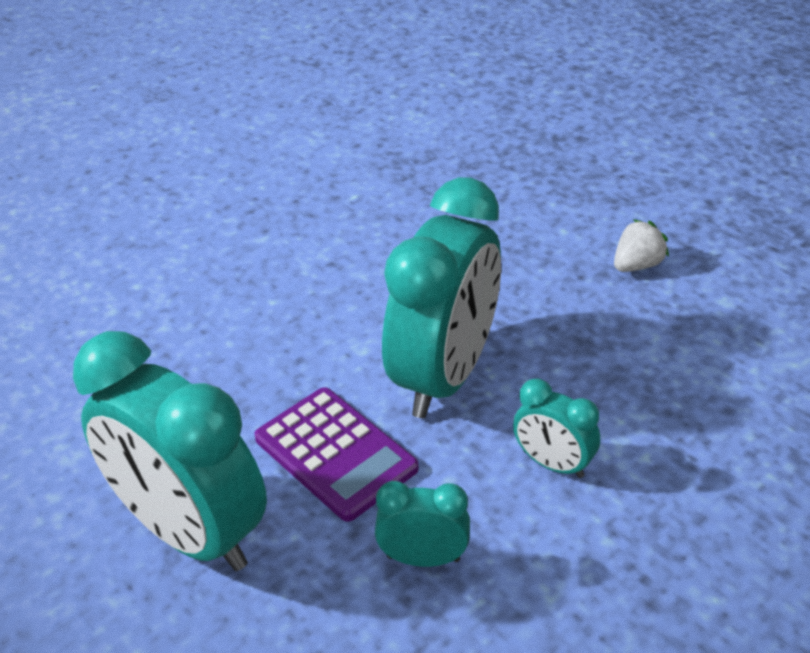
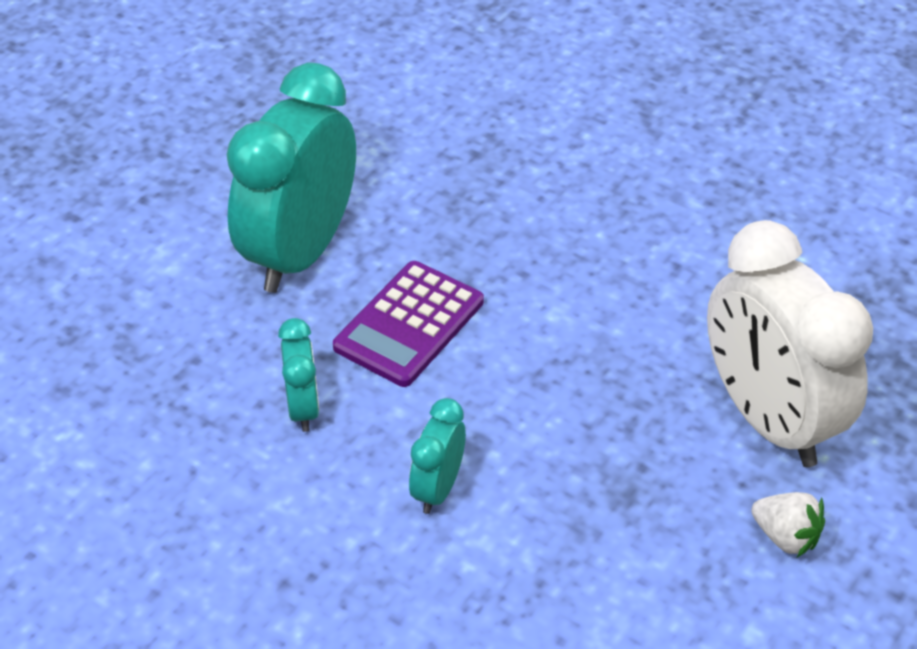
camera: 75 degrees right, 5 degrees up
(445, 376) = (535, 386): turquoise clock -> none
(519, 249) = (768, 419): none -> white clock

